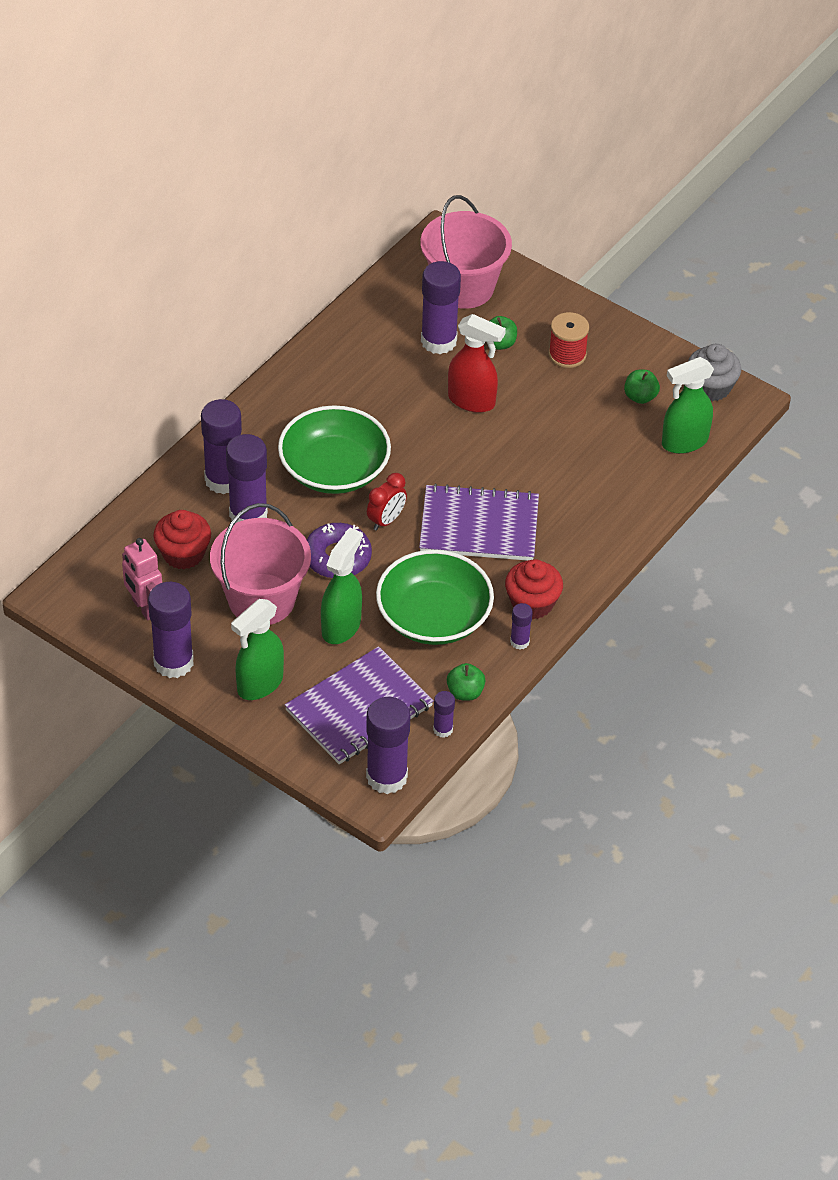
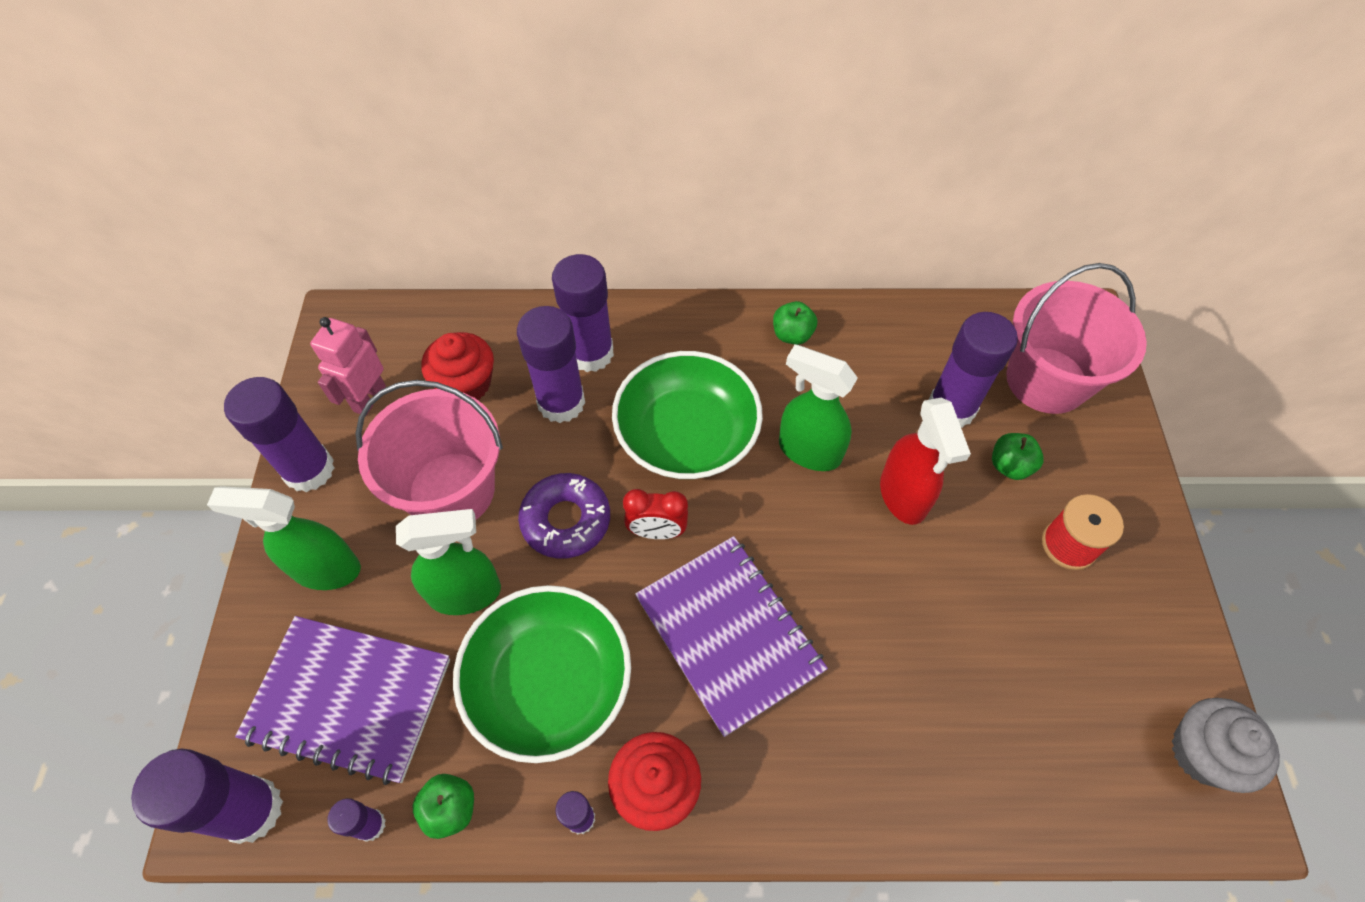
camera: 55 degrees right, 10 degrees up
(640, 397) = (1095, 674): green apple -> green apple (792, 335)
(684, 442) = (1082, 786): green spray bottle -> green spray bottle (808, 451)

